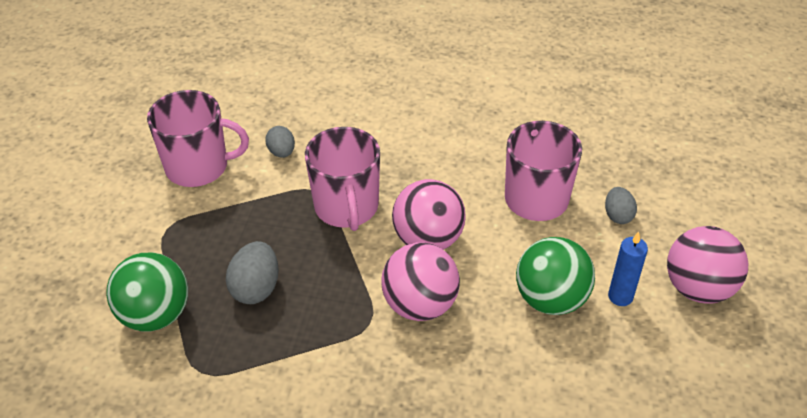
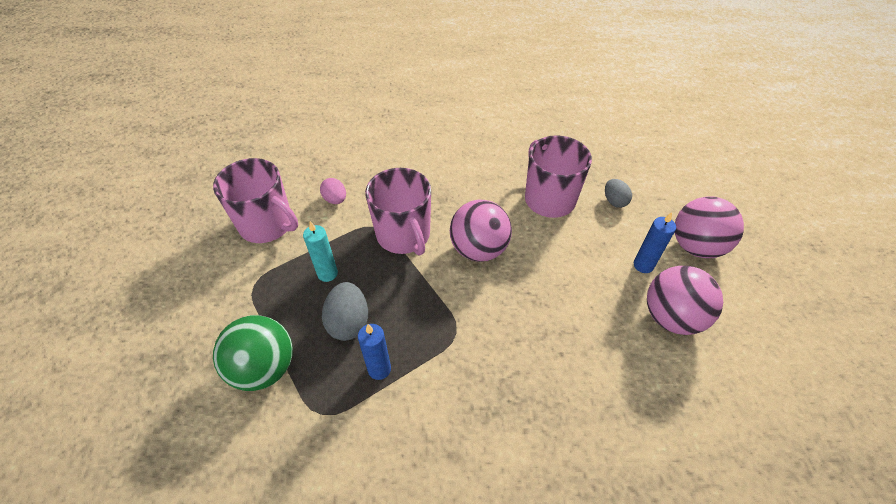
camera: 15 degrees left, 5 degrees up
(198, 167) = (267, 225): pink mug -> pink mug turned 45 degrees clockwise
(248, 232) = (327, 274): none -> turquoise candle
(273, 342) = (379, 369): none -> blue candle
(281, 152) = (335, 199): grey egg -> pink egg
(420, 305) = (492, 306): pink ball -> pink ball (671, 317)
(551, 299) = (592, 279): green ball -> none

